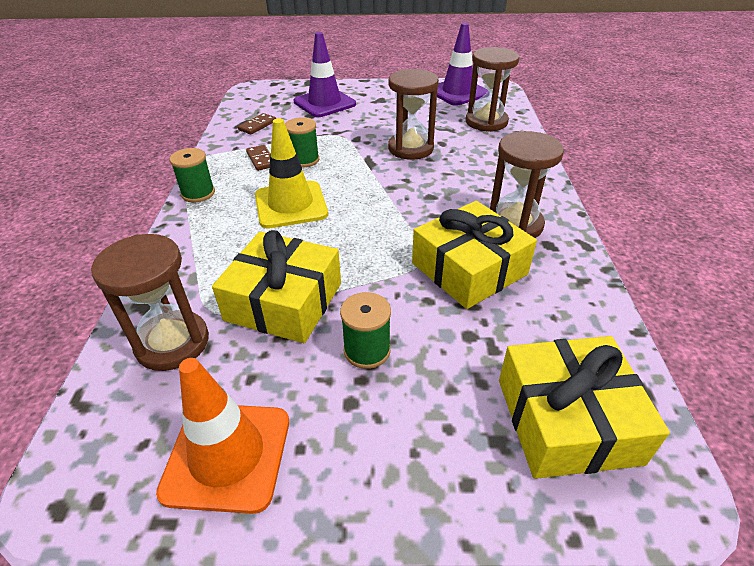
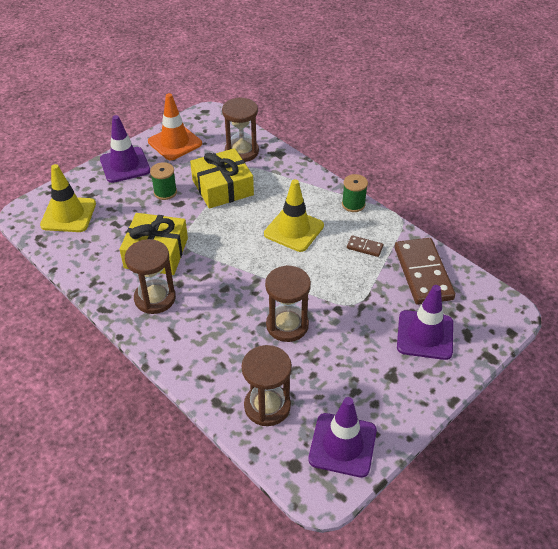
camera: 135 degrees right, 5 degrees up
(257, 125) = (423, 273): brown domino -> brown domino, size x2.28
(304, 160) = (339, 265): green spool -> none
(373, 471) = (125, 165): none -> purple traffic cone
(567, 420) = (68, 215): yellow gift -> yellow traffic cone

